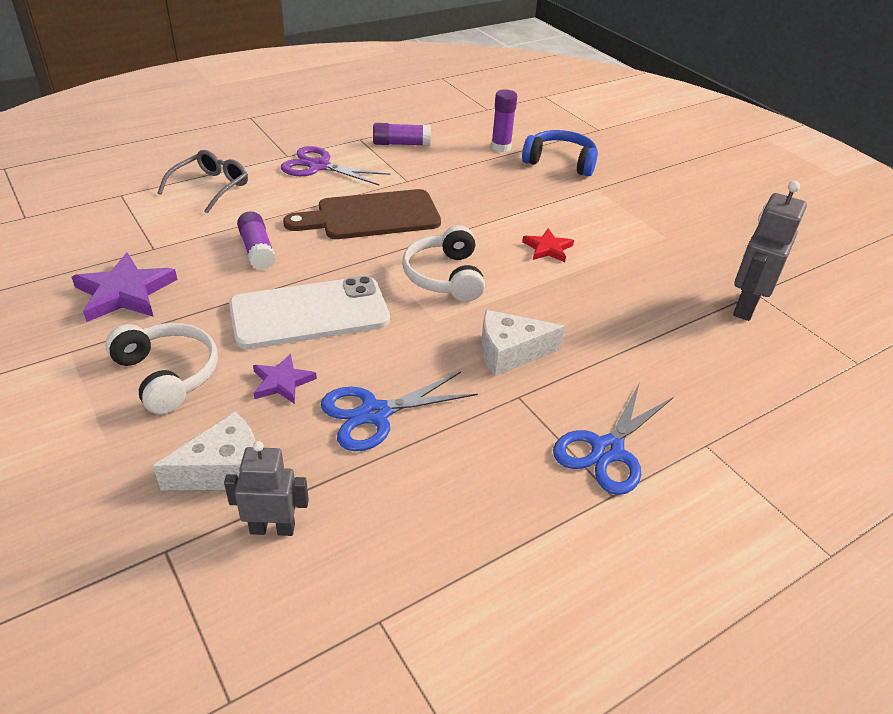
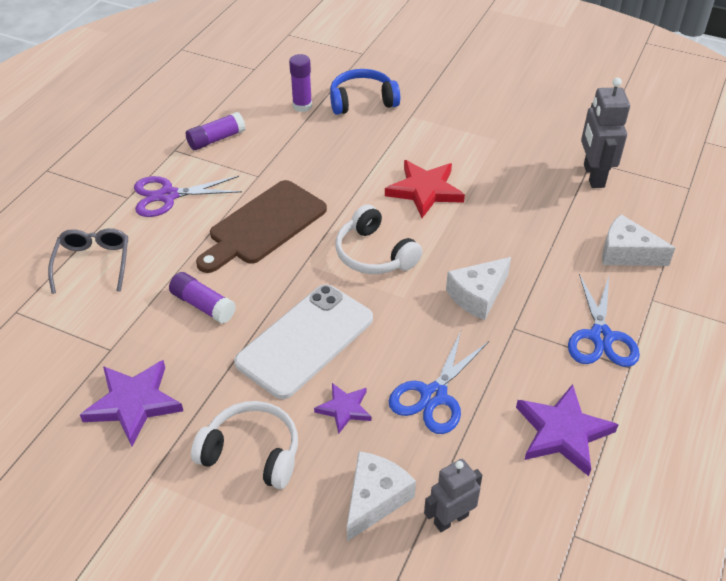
camera: 30 degrees left, 5 degrees up
(471, 515) = (562, 432): none -> purple star
(548, 248) = (425, 190): red star -> red star, size x1.71
(717, 389) = (626, 253): none -> white cheese

